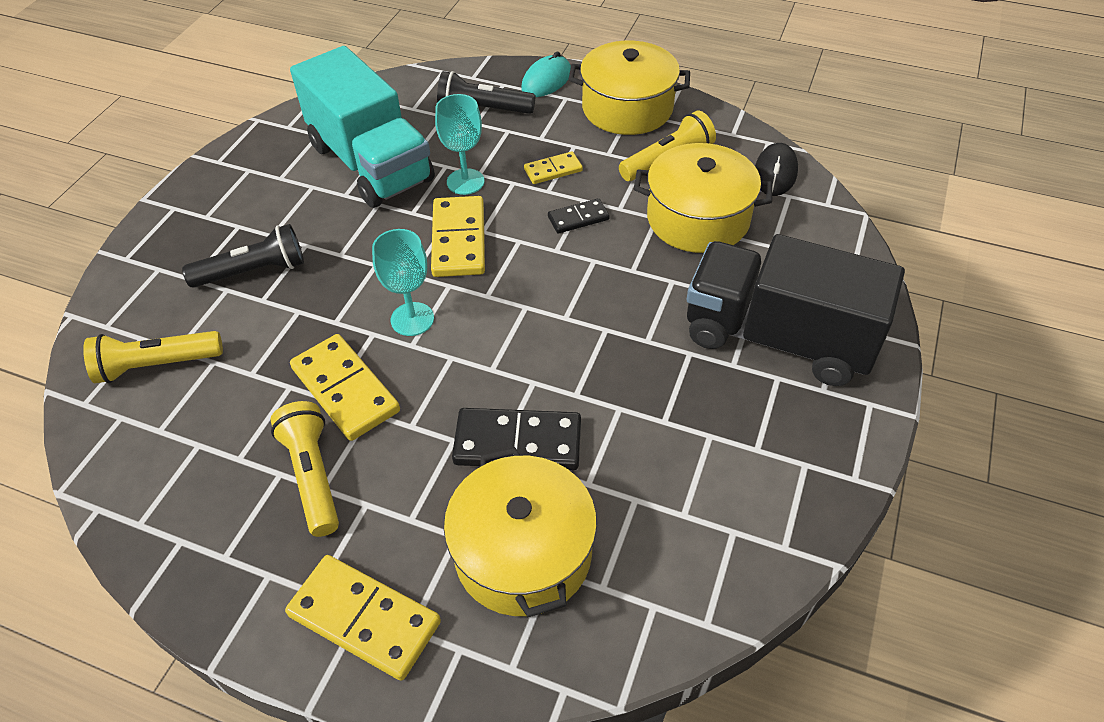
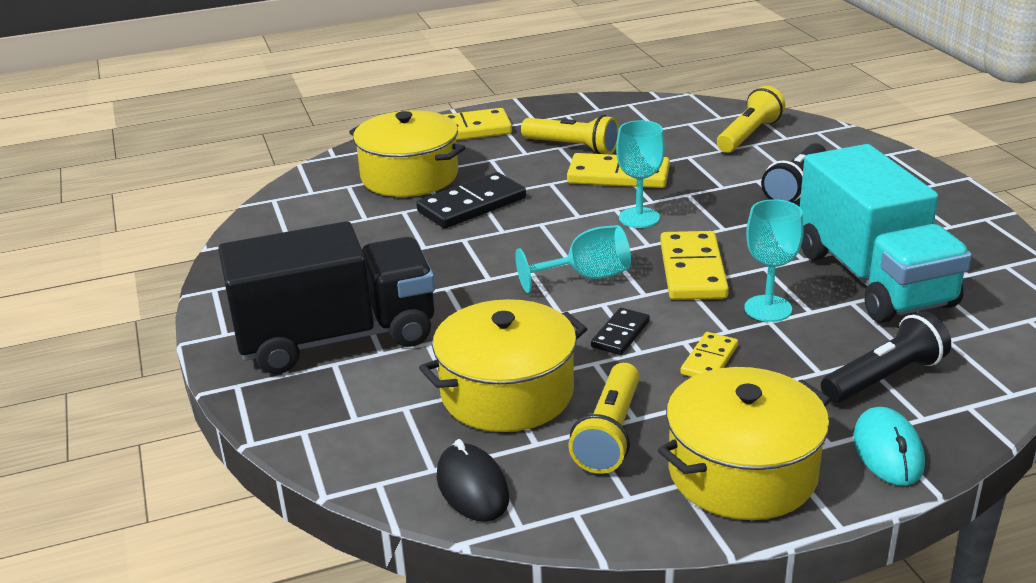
camera: 140 degrees right, 20 degrees down
(371, 163) = (873, 279): turquoise truck -> turquoise truck turned 120 degrees counterclockwise
(459, 240) = (692, 270): yellow domino -> yellow domino turned 45 degrees clockwise
(535, 281) = (586, 277): none -> turquoise goblet

